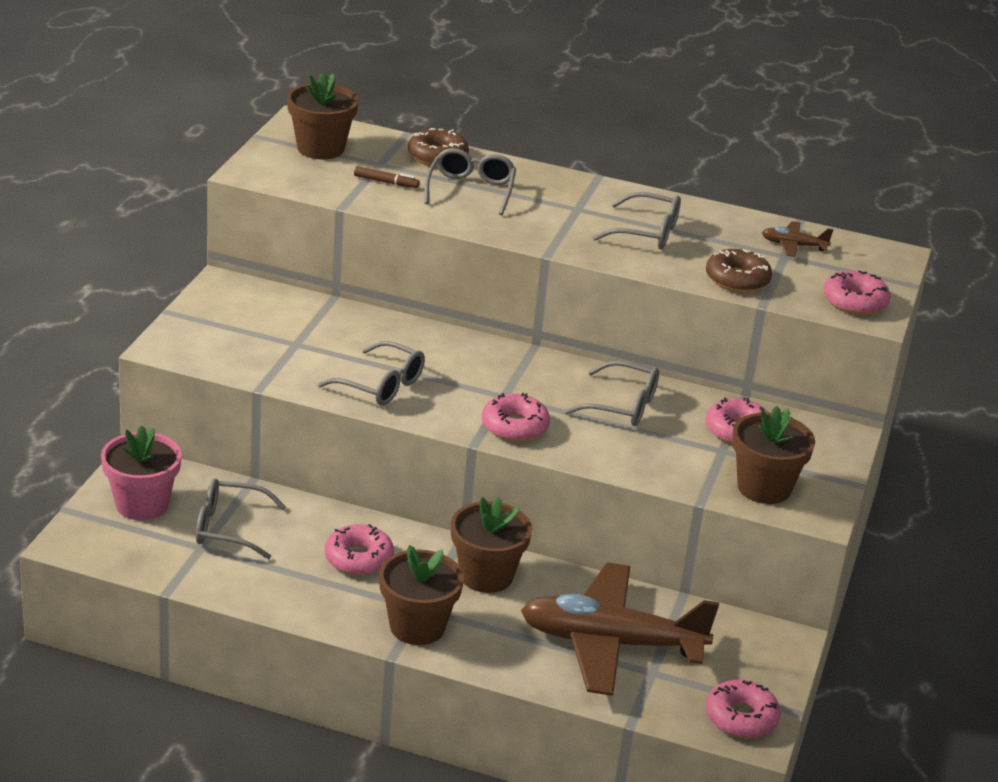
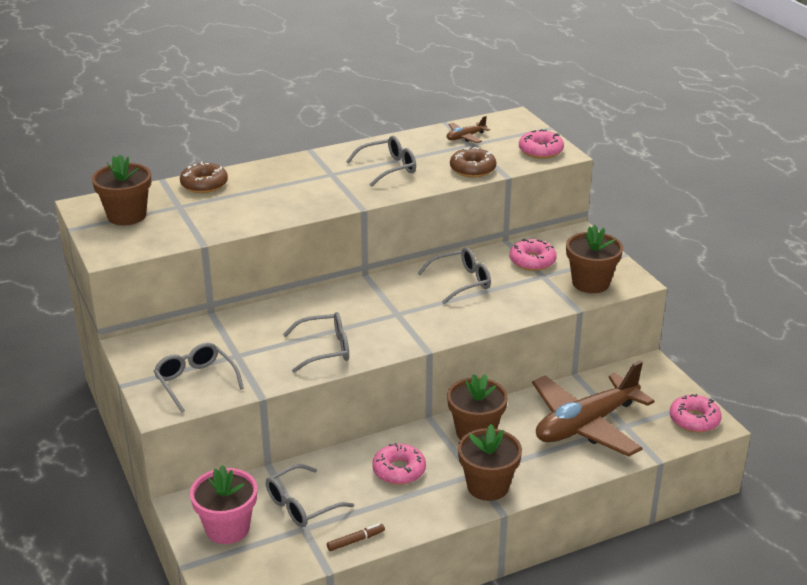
camera: 40 degrees left, 0 degrees up
(386, 182) = (202, 215): brown marker -> brown marker (356, 540)
(470, 190) = (257, 194): grey glasses -> grey glasses (195, 381)
(514, 426) = (430, 327): pink donut -> none

